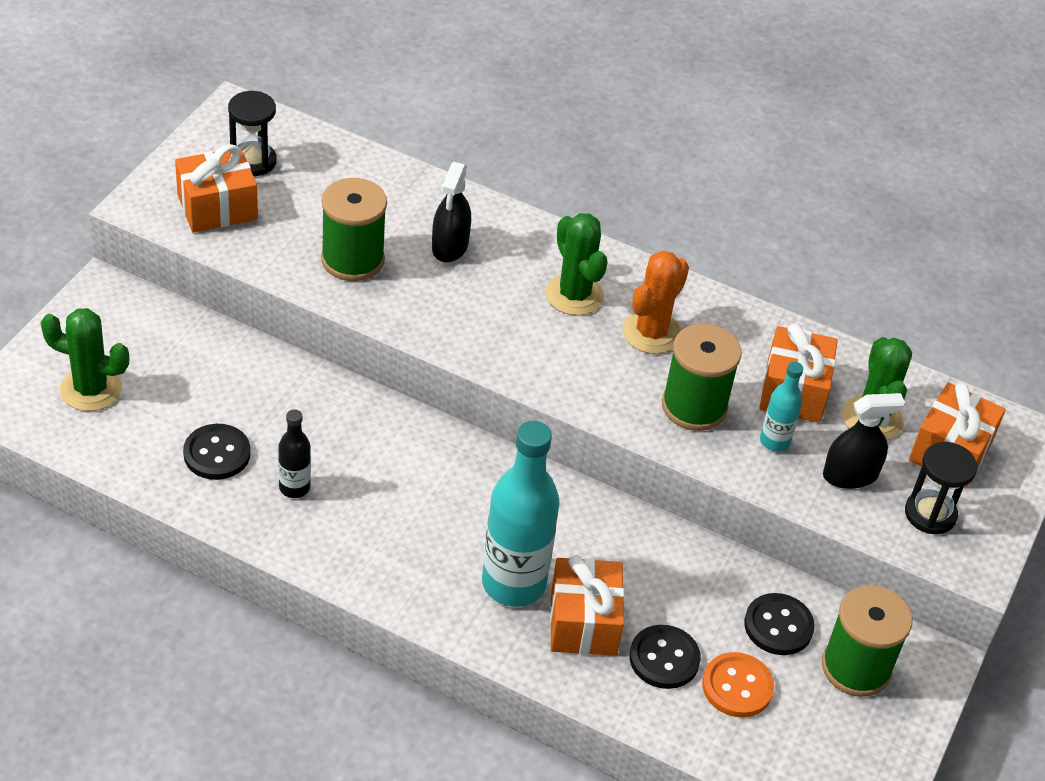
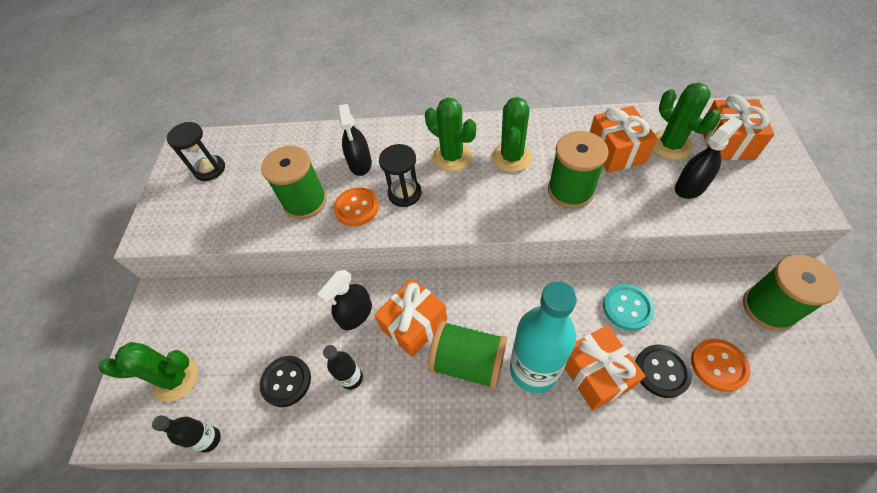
camera: 15 degrees left, 10 degrees up
(102, 466) = (209, 439): none -> black bottle
(217, 207) = (200, 210): orange gift -> orange gift (414, 324)
(339, 426) = (356, 314): none -> black spray bottle
(412, 297) = (357, 208): none -> orange button
(442, 539) = (468, 362): none -> green spool
(651, 333) = (511, 157): orange cactus -> green cactus
(679, 582) = (627, 308): none -> turquoise button
(774, 441) = (632, 188): turquoise bottle -> none
(778, 626) = (704, 305): black button -> none
(930, 514) = (753, 187): black hourglass -> black hourglass (404, 193)

